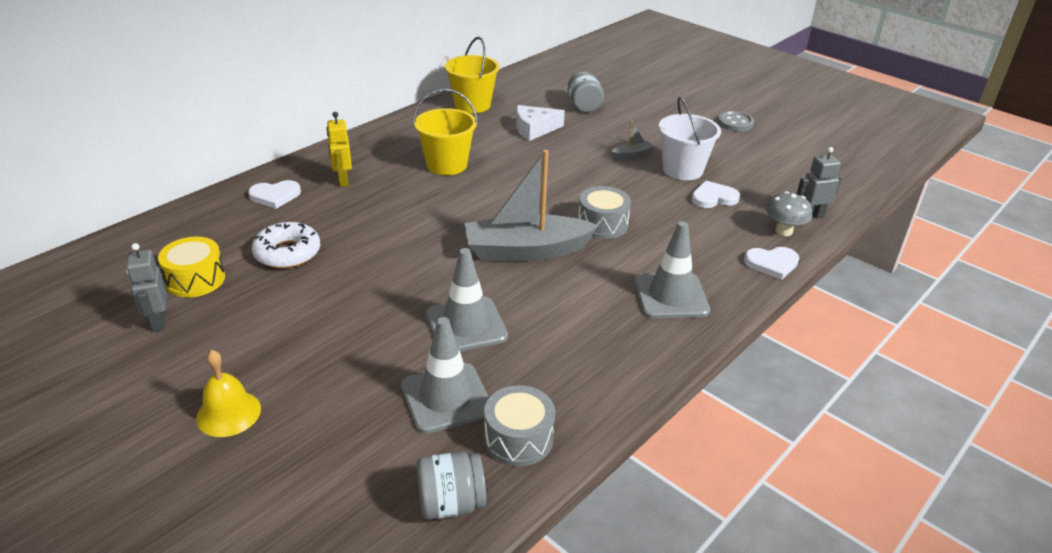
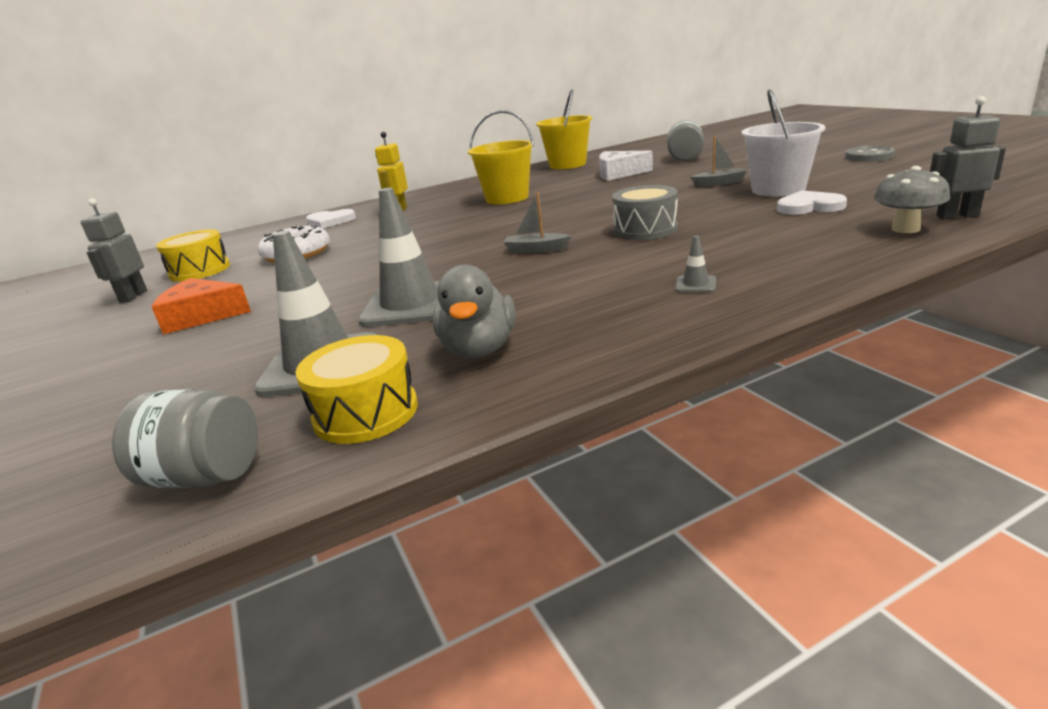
camera: 25 degrees right, 10 degrees down
(228, 413) = (95, 364): yellow bell -> none
(274, 347) = (201, 316): none -> orange cheese
(518, 438) = (366, 412): grey drum -> yellow drum
(526, 251) = (536, 250): grey boat -> grey boat, size x0.42
(556, 373) = (479, 349): none -> grey duck
(670, 296) = (695, 284): grey traffic cone -> grey traffic cone, size x0.40
(772, 264) = (873, 256): white heart -> none

